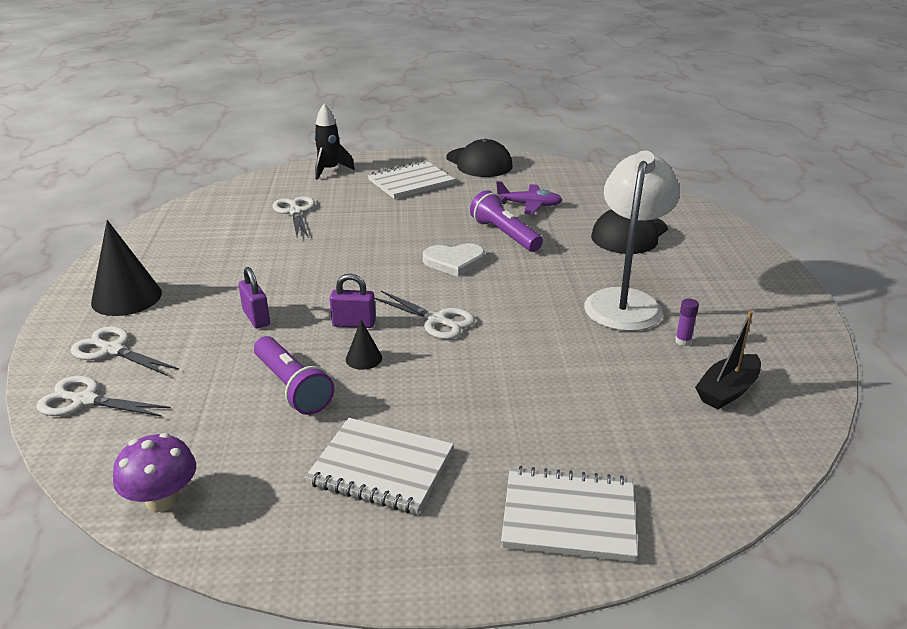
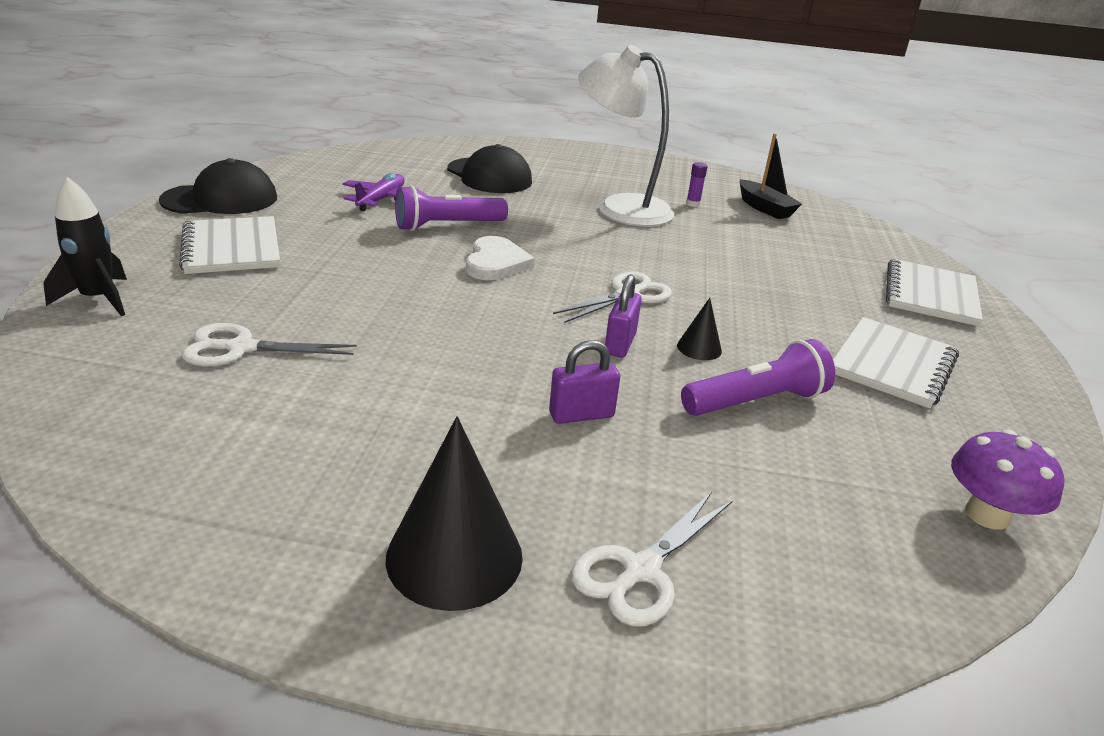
camera: 80 degrees left, 0 degrees up
(85, 400) = (789, 600): white scissors -> none

